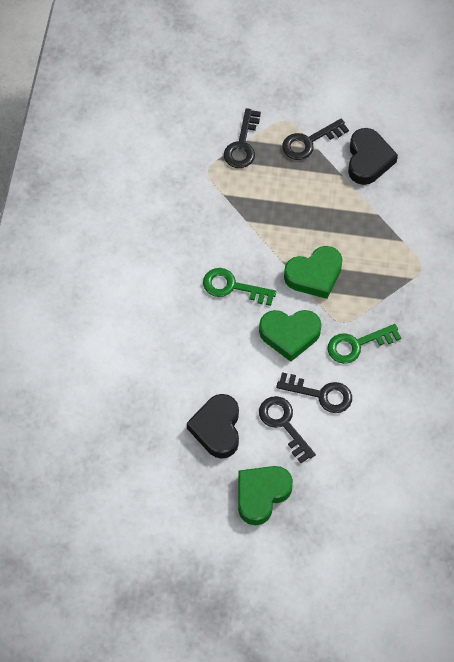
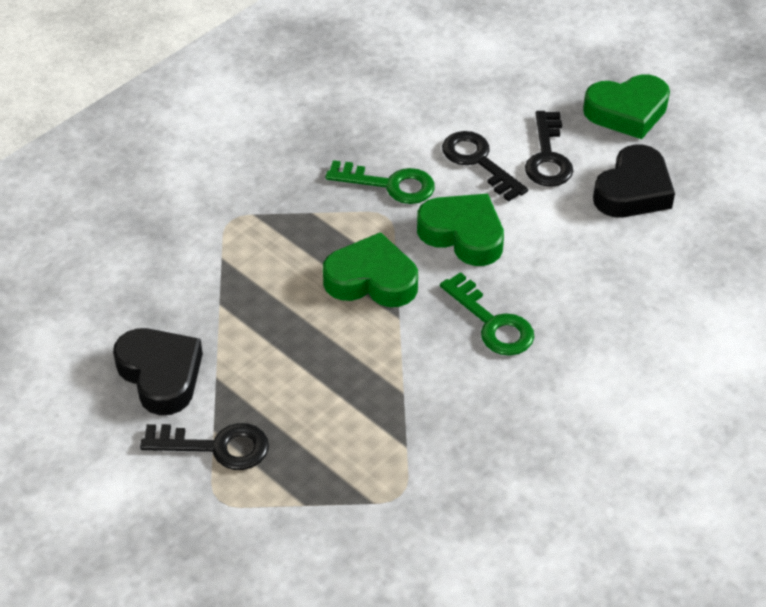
camera: 145 degrees left, 15 degrees down
(242, 145) = (317, 501): black key -> none
(368, 160) = (161, 375): black heart -> black heart turned 105 degrees clockwise

